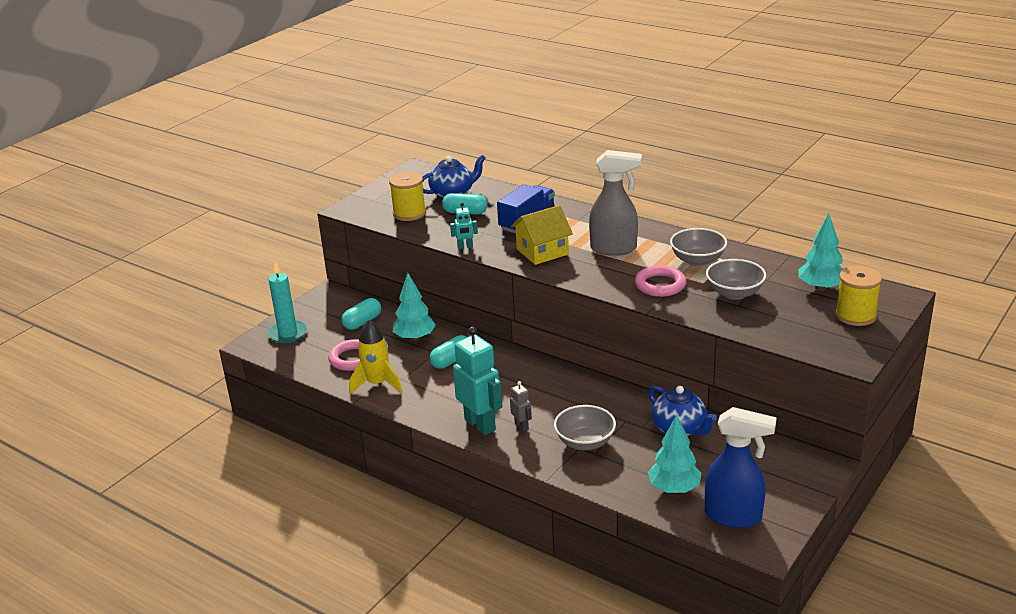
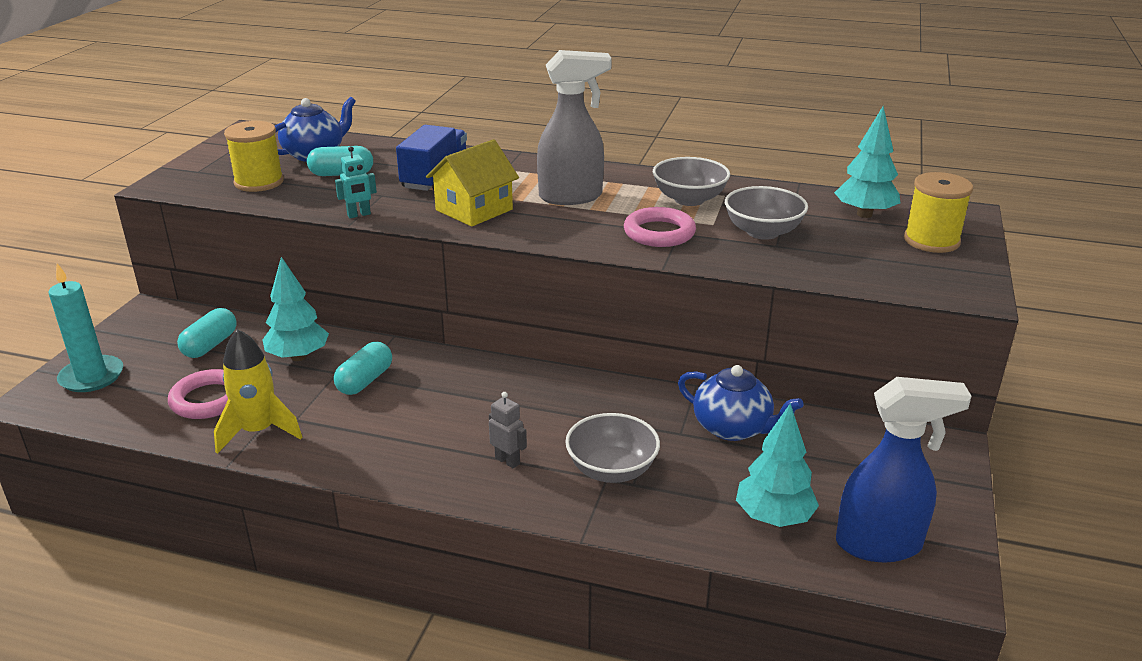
camera: 20 degrees left, 0 degrees up
(480, 424) = (443, 468): turquoise robot -> none

